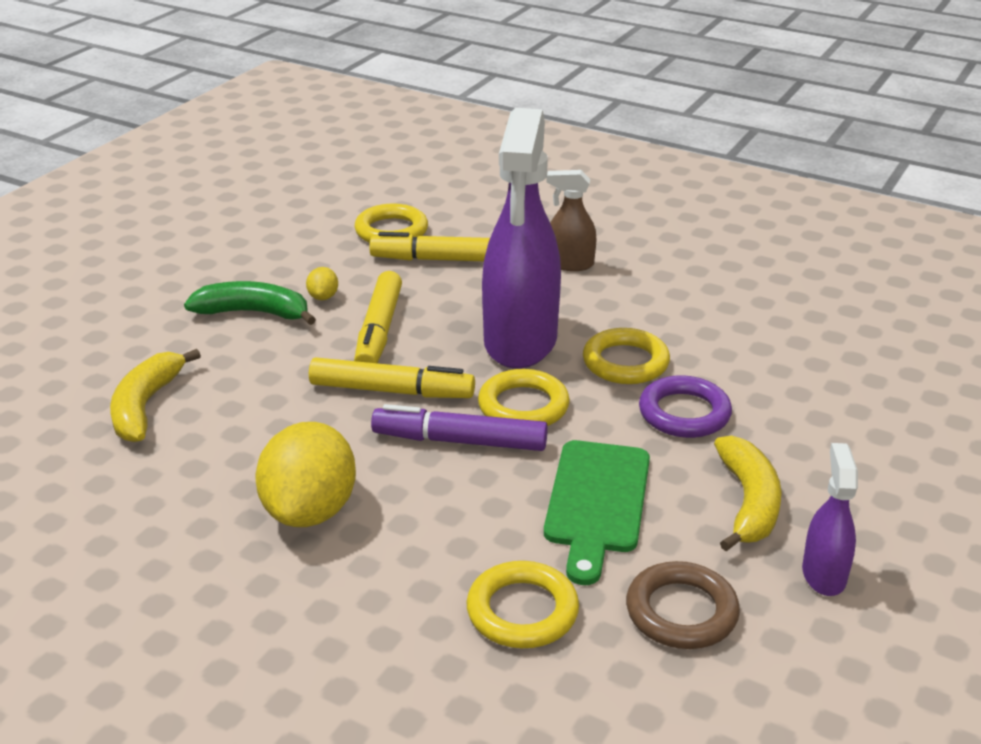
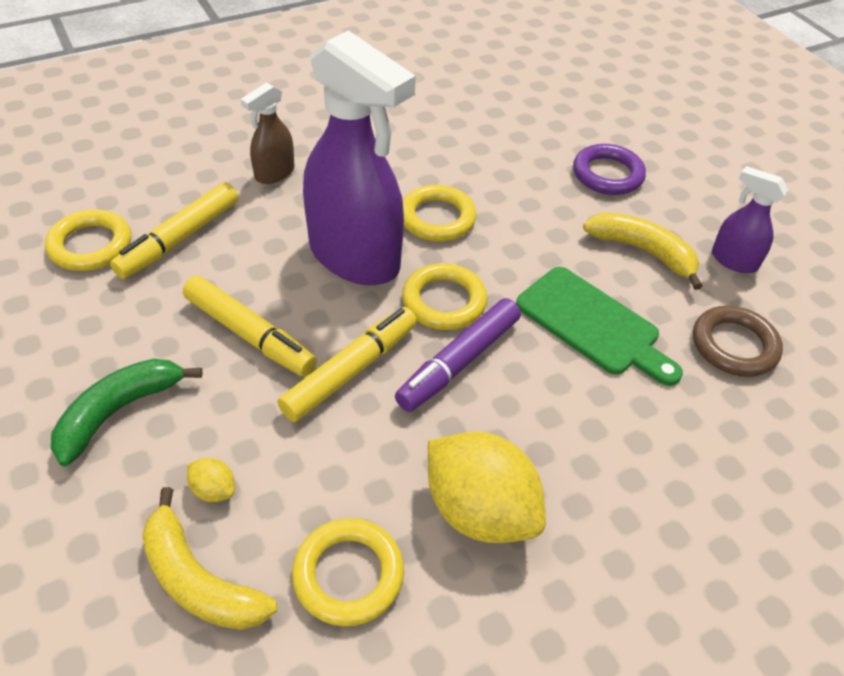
camera: 60 degrees left, 15 degrees up
(323, 297) = (149, 346): yellow lemon -> yellow lemon (213, 490)
(522, 611) = (689, 430): yellow ring -> yellow ring (348, 575)
(684, 413) = (523, 225): purple ring -> purple ring (607, 174)

